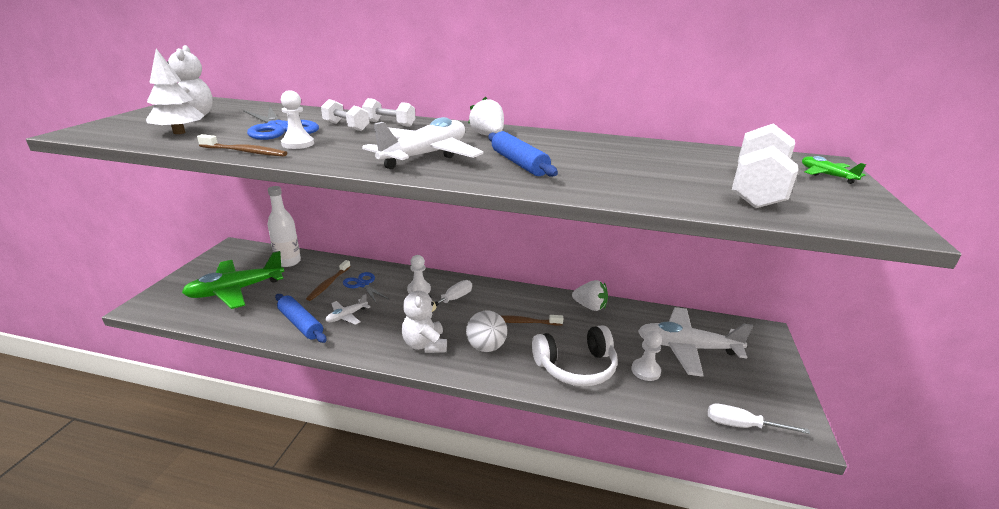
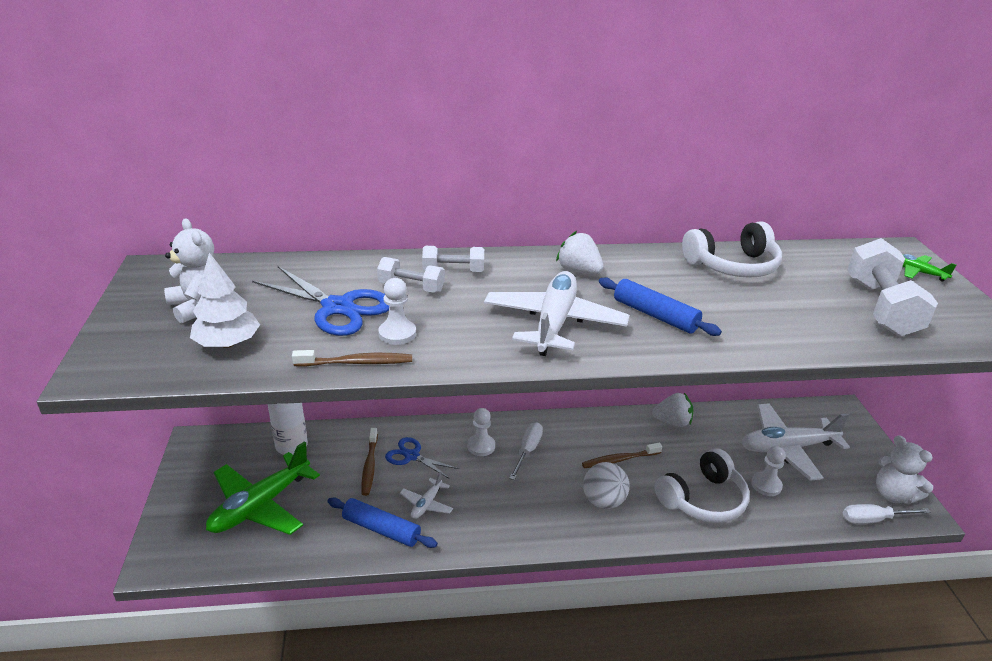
camera: 20 degrees left, 5 degrees up
(425, 345) = (540, 516): white teddy bear -> white teddy bear (893, 495)
(631, 149) = (732, 266): none -> white headphones

